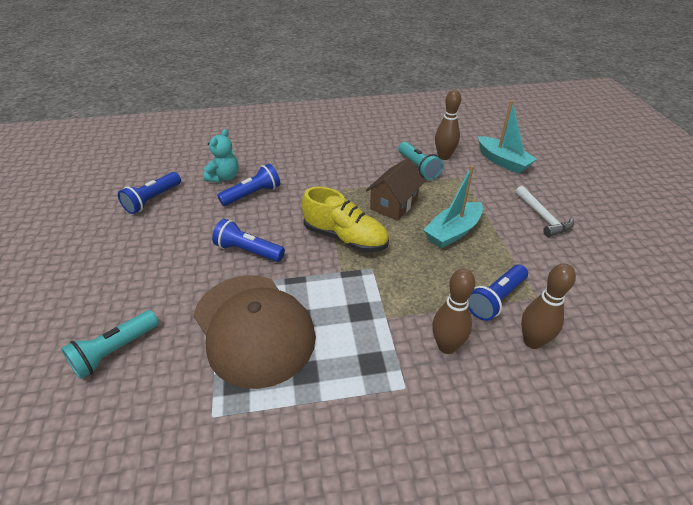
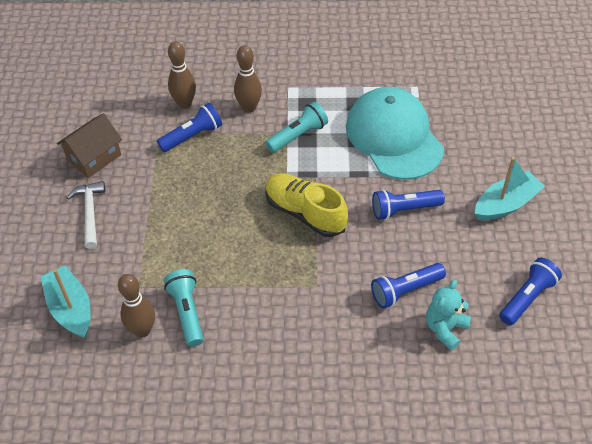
camera: 170 degrees left, 10 degrees up
(115, 351) = (498, 132): turquoise flashlight -> turquoise flashlight (298, 135)
(248, 251) = (404, 209): blue flashlight -> blue flashlight turned 135 degrees clockwise
(253, 328) = (394, 137): brown cap -> turquoise cap
(394, 204) = (241, 251): brown house -> brown house (94, 157)
(453, 232) = (193, 206): turquoise boat -> turquoise boat (506, 204)

